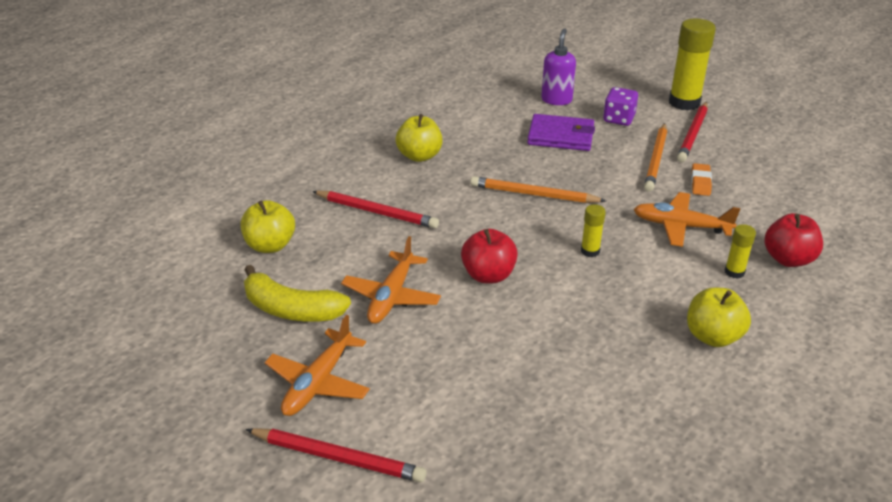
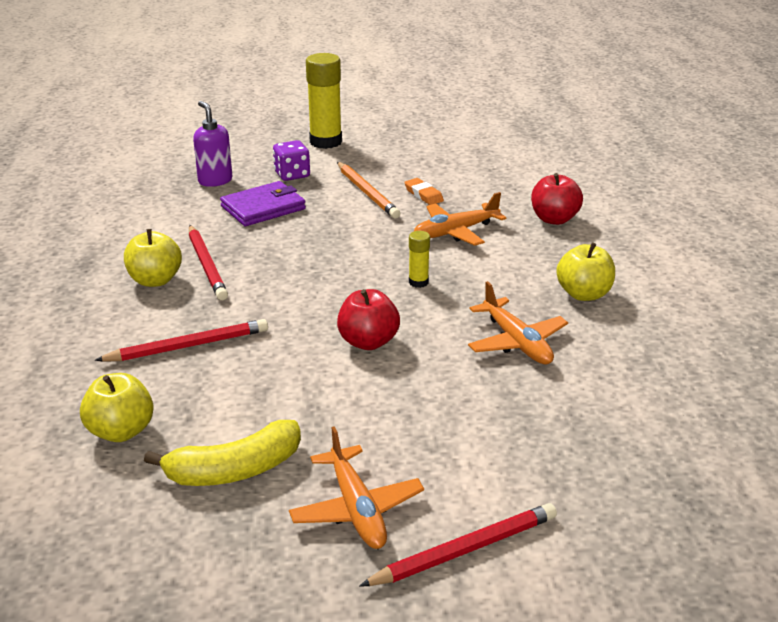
camera: 45 degrees left, 5 degrees down
(391, 296) = (312, 404): orange plane -> orange plane (517, 342)
(533, 194) = (310, 263): orange pencil -> none
(693, 134) = (367, 162): red pencil -> red pencil (207, 265)
(734, 272) = (535, 245): yellow glue stick -> none

